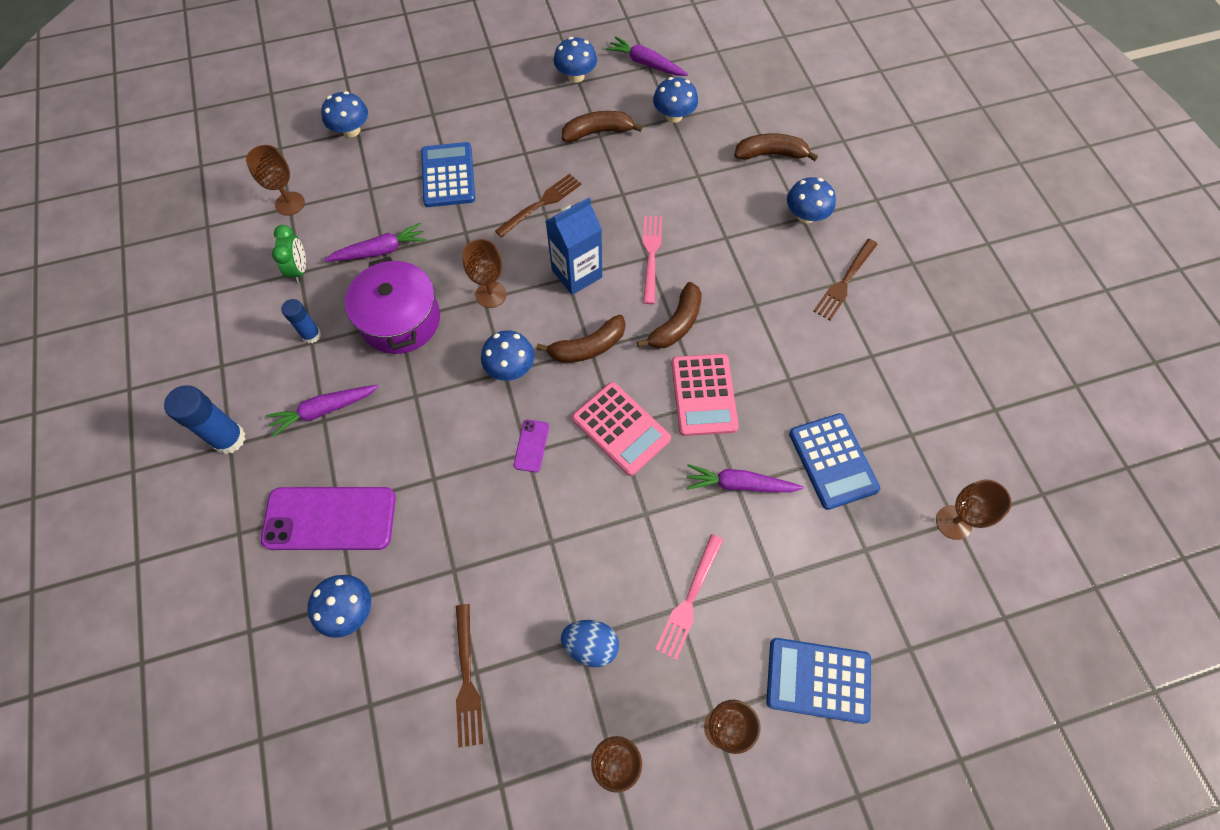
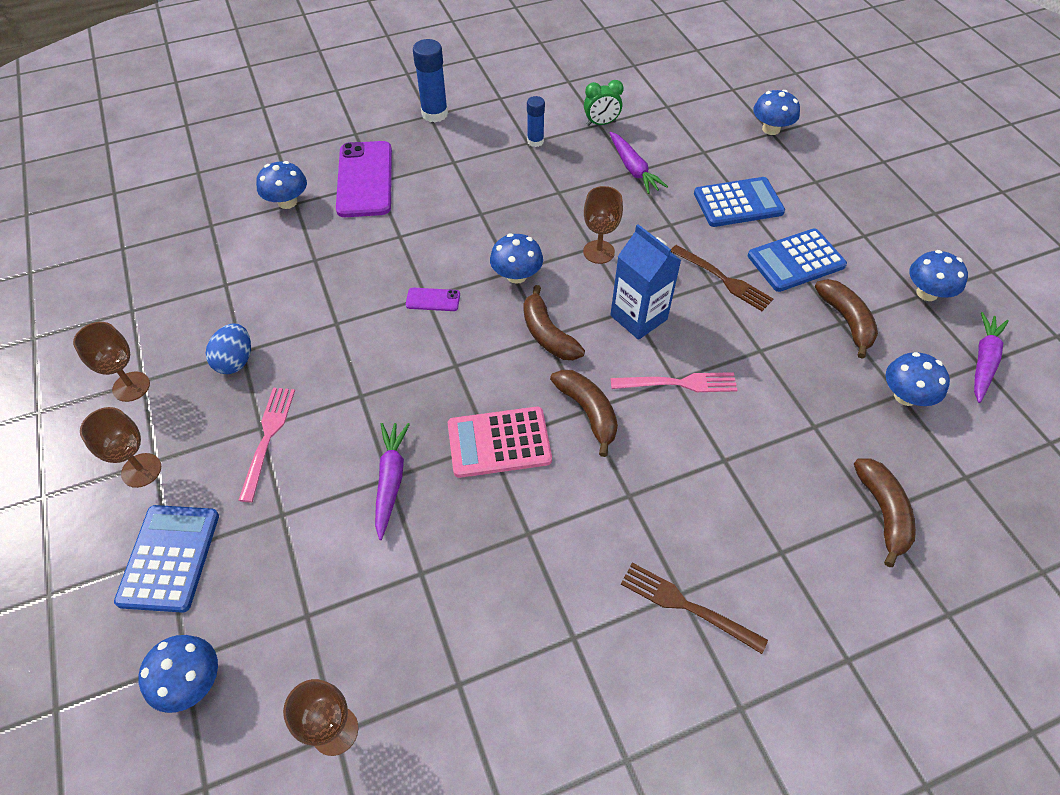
camera: 85 degrees right, 10 degrees down
(290, 203) = (671, 106): brown goblet -> none
(324, 410) = (463, 161): purple carrot -> none
(400, 320) = (559, 193): purple pot -> none
(467, 680) = (220, 280): brown fork -> none
(621, 428) = (454, 369): pink calculator -> none
(676, 324) = (588, 412): brown banana -> brown banana turned 150 degrees counterclockwise
(689, 600) = (268, 437): pink fork -> pink fork turned 75 degrees clockwise
(805, 215) = (787, 557): blue mushroom -> blue mushroom (191, 681)
(833, 461) = (419, 581): blue calculator -> blue calculator (796, 261)

